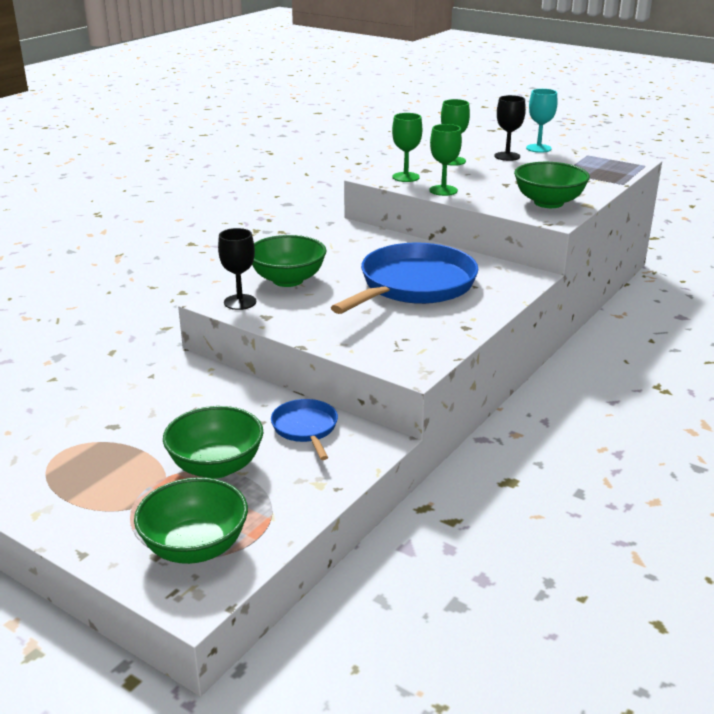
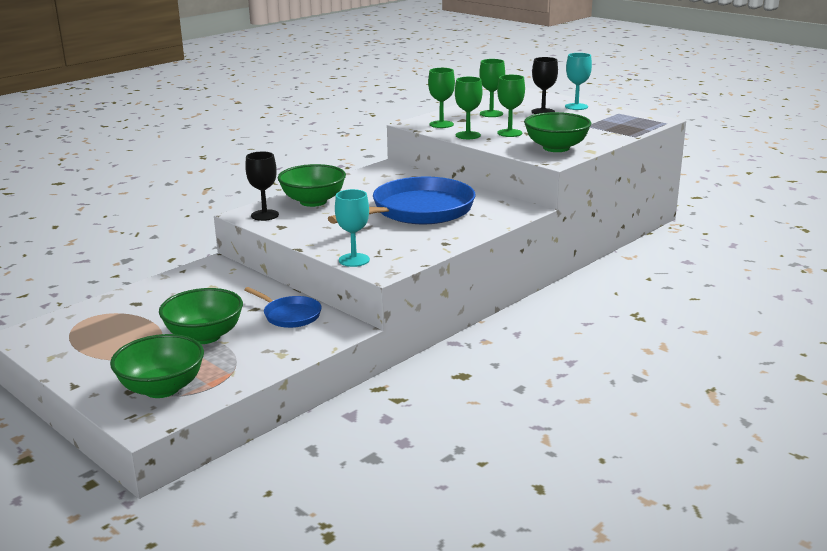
camera: 10 degrees right, 5 degrees down
(305, 428) = (290, 315): blue pan -> blue pan turned 135 degrees clockwise
(374, 358) = (354, 260): none -> turquoise goblet
(487, 185) = (509, 133): none -> green goblet

